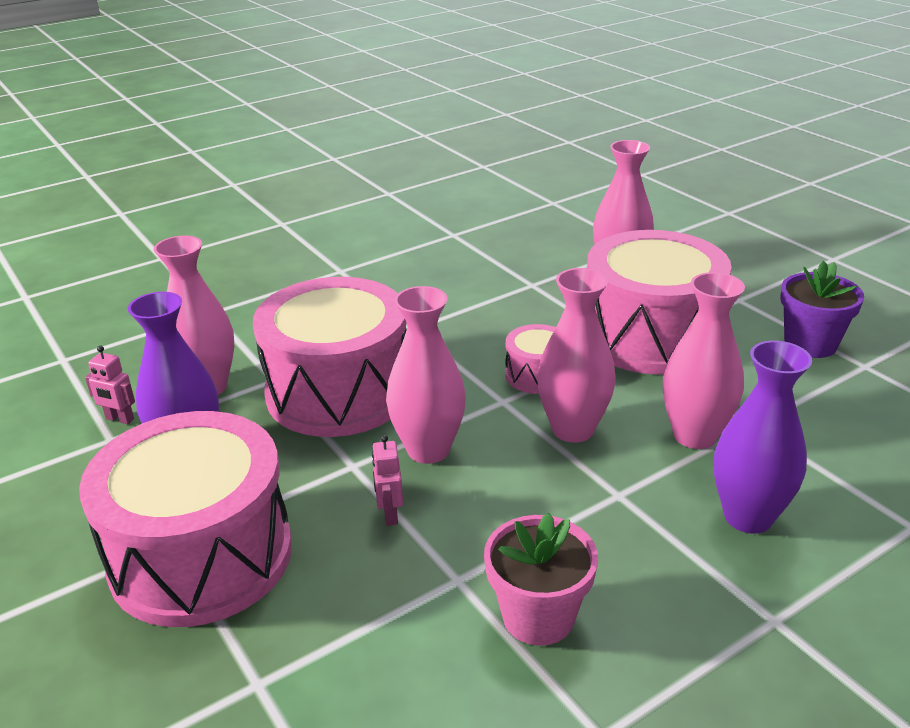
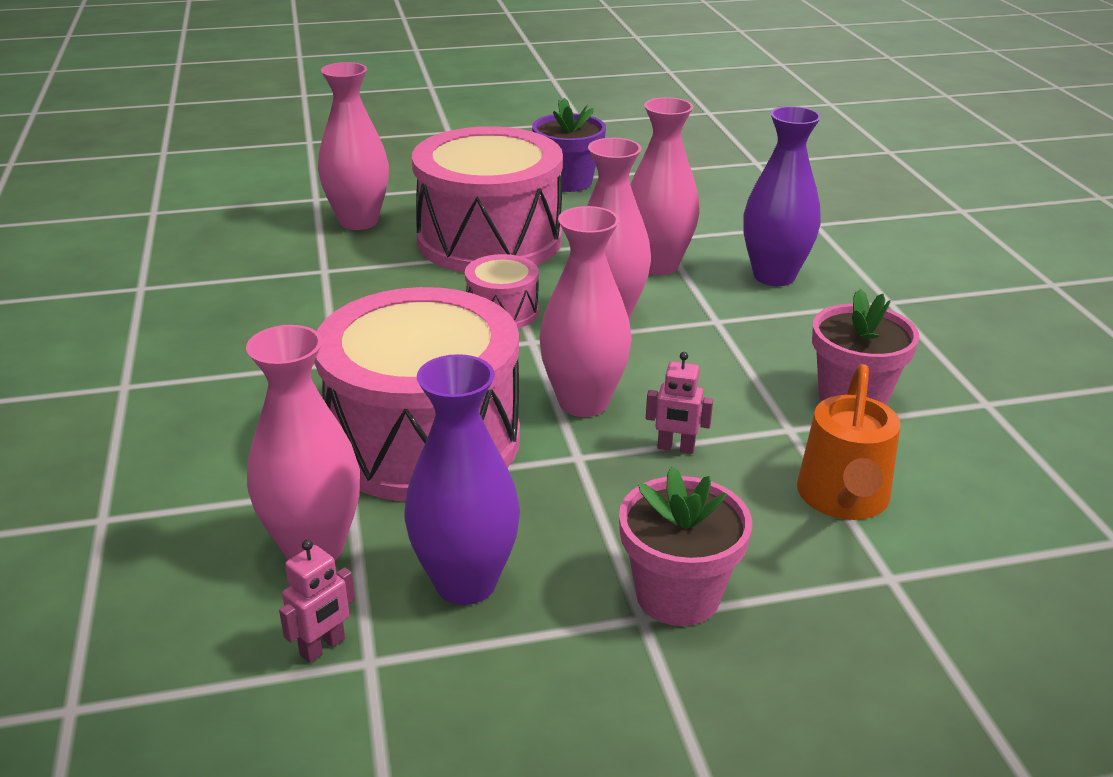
camera: 70 degrees left, 0 degrees up
(201, 556) = (678, 595): pink drum -> pink flower pot
(362, 634) = (843, 498): none -> orange watering can

